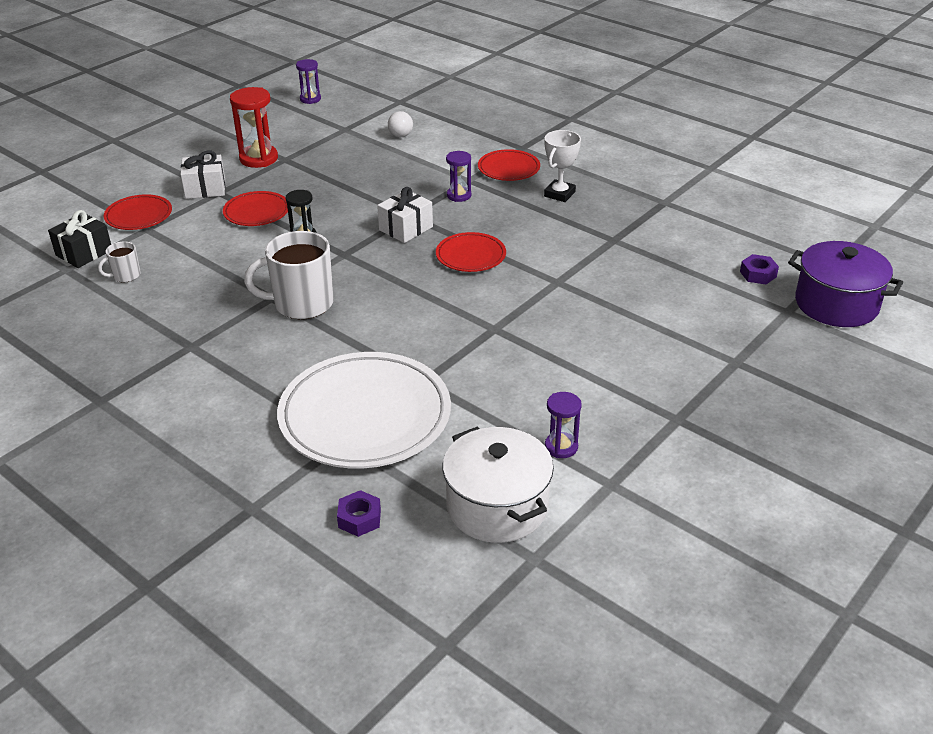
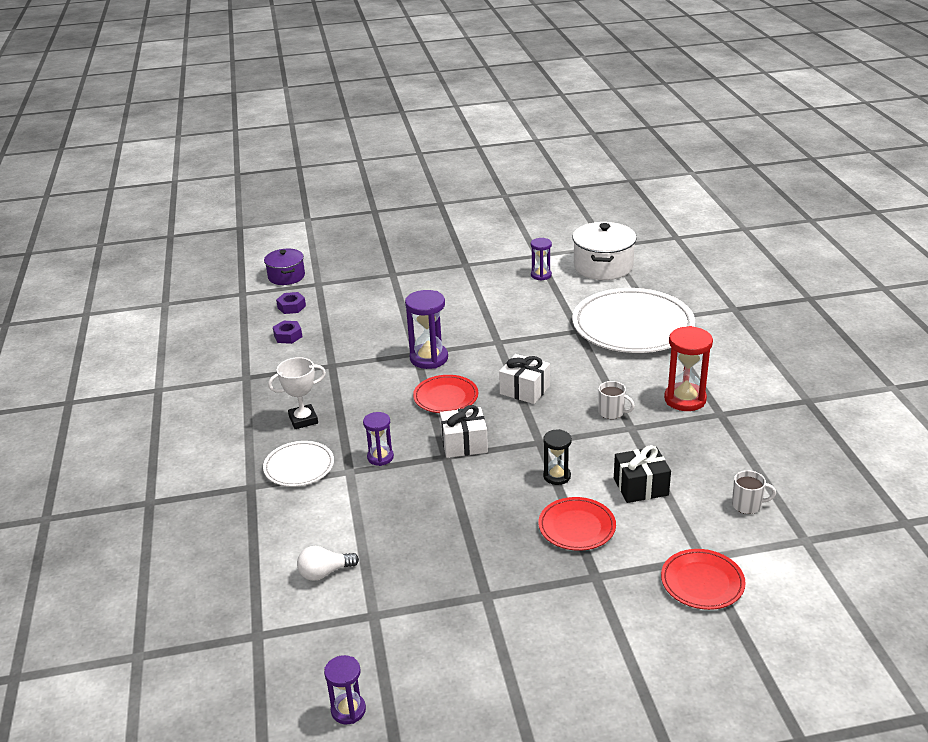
camera: 140 degrees left, 5 degrees down
(84, 253) = (780, 554): black gift -> black gift (640, 487)
(205, 189) = (606, 590): white gift -> white gift (524, 390)
(258, 158) = (513, 612): red hourglass -> red hourglass (685, 399)
(301, 304) = (612, 412): white mug -> white mug, size x0.49
(359, 518) = (678, 285): purple nut -> purple nut (288, 336)
(401, 132) = (324, 573): white light bulb -> white light bulb turned 150 degrees counterclockwise
(508, 168) = (299, 467): red plate -> white plate
(537, 282) = (429, 358): none -> purple hourglass
(836, 304) = (286, 276): purple pot -> purple pot, size x0.63

